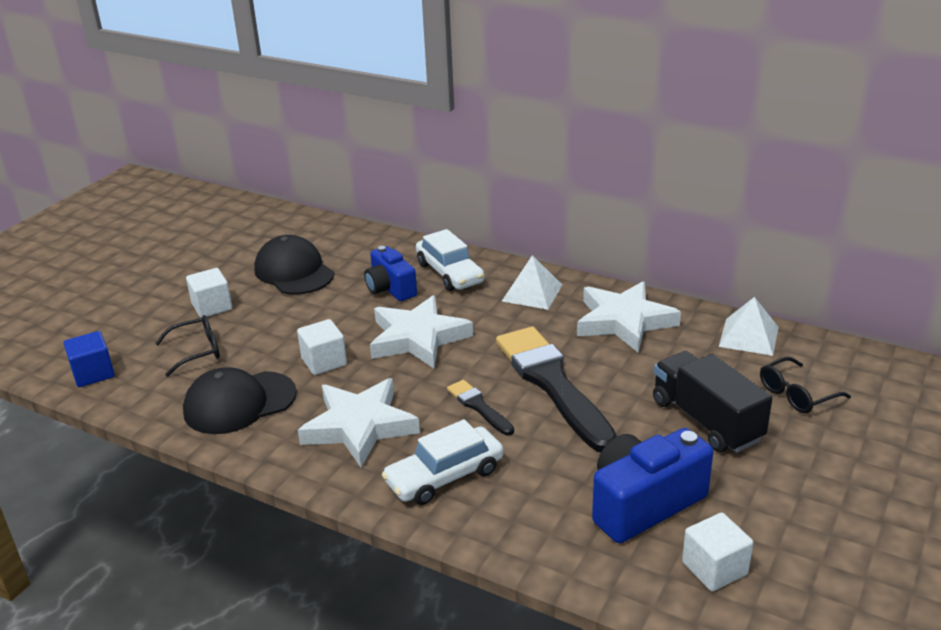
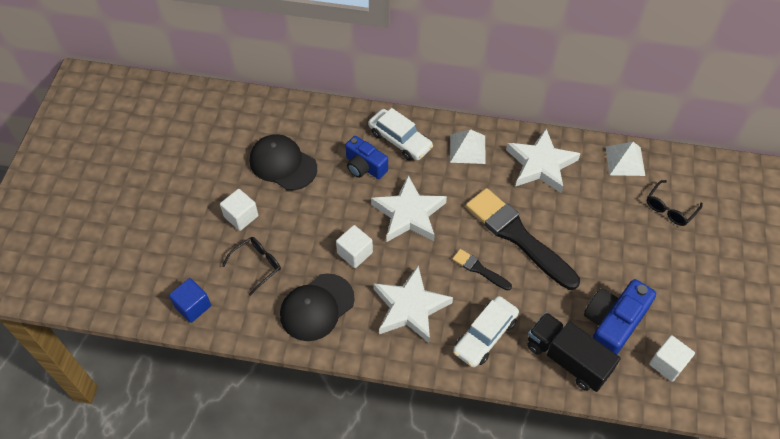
camera: 20 degrees left, 25 degrees up
(706, 420) = (624, 245): black truck -> black truck (567, 359)

